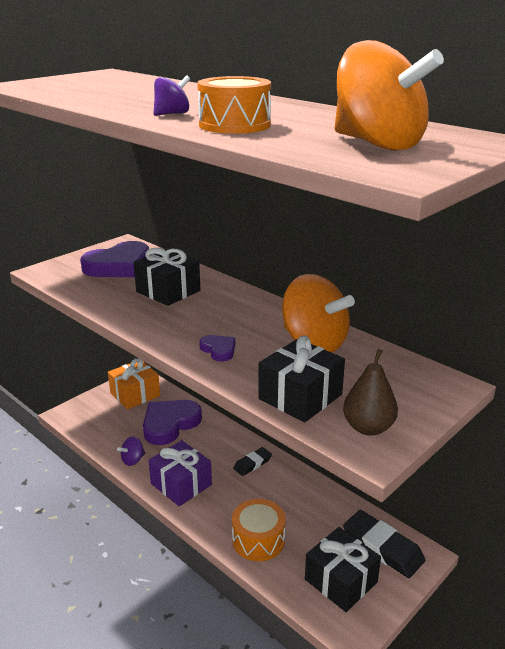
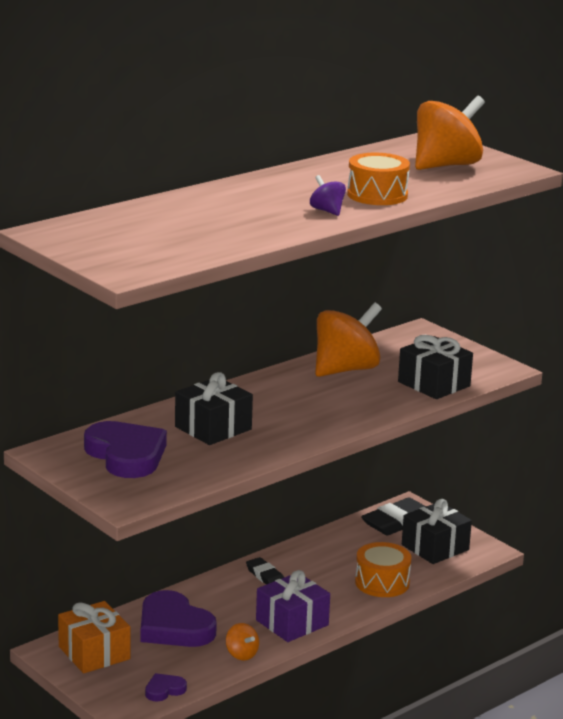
camera: 85 degrees left, 5 degrees down
(132, 460) = (241, 654): purple spinning top -> orange spinning top
(218, 350) = (352, 409): purple heart -> purple heart (164, 690)
(368, 427) = (476, 366): brown pear -> none

